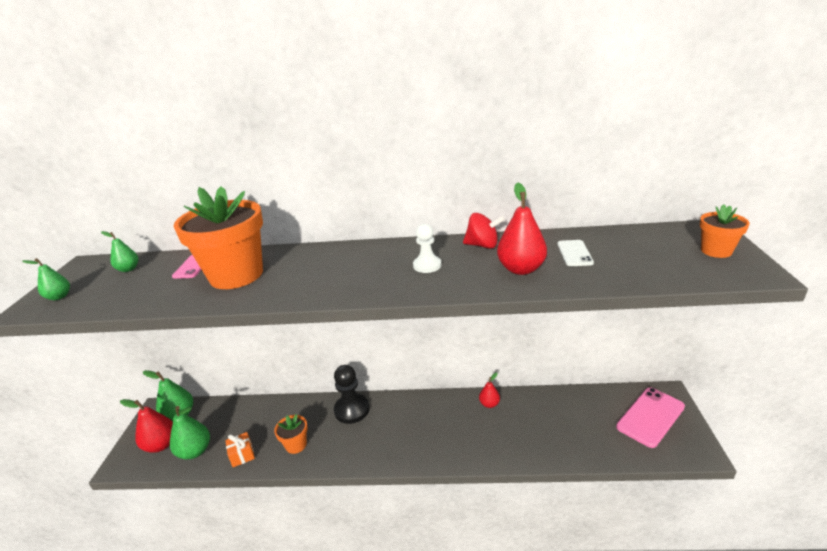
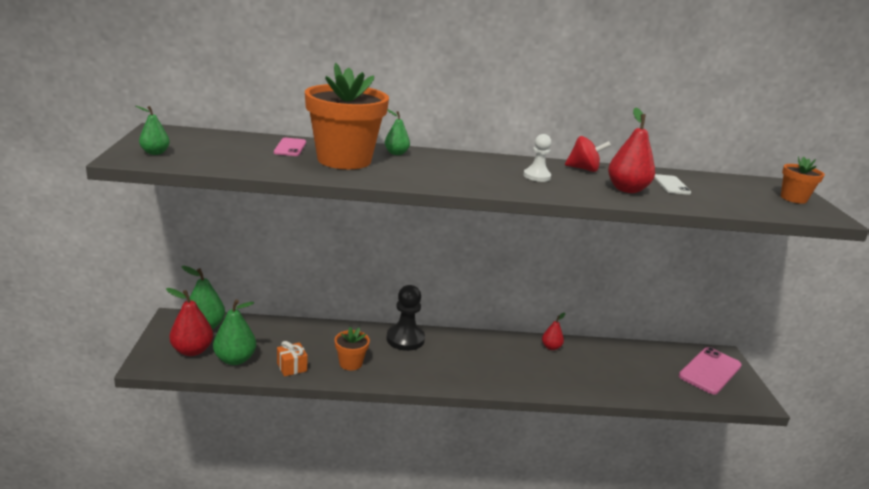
camera: 10 degrees left, 5 degrees down
(128, 269) = (217, 141): green pear -> green pear (396, 153)

